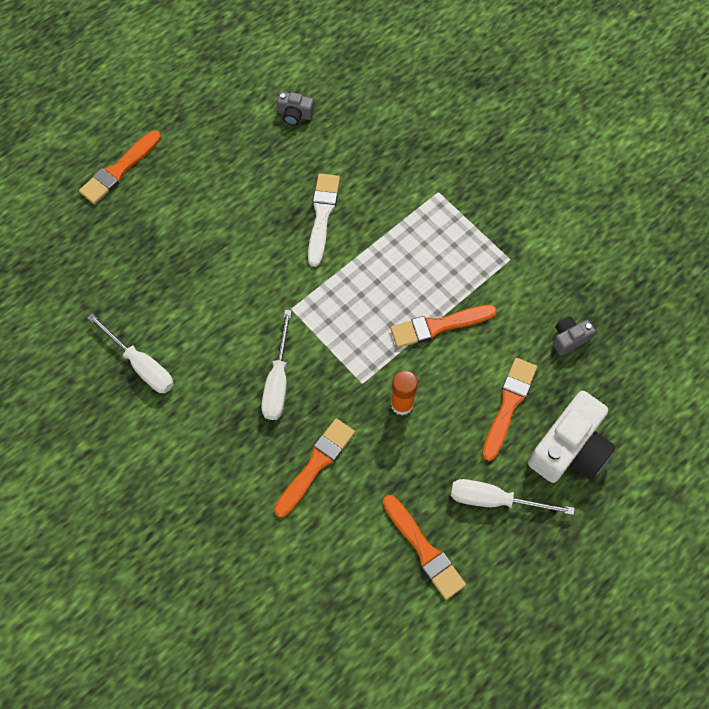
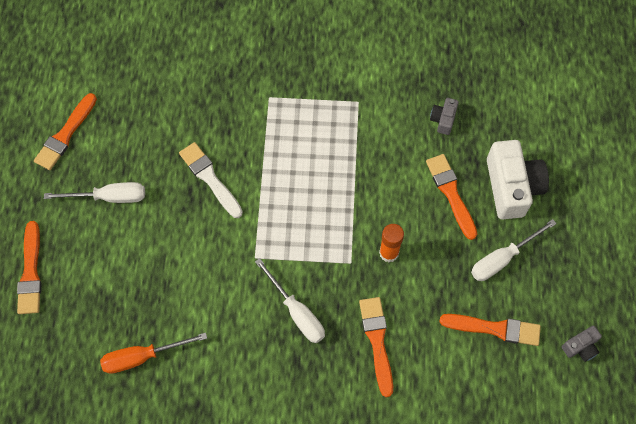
camera: 45 degrees left, 0 degrees up
(130, 305) = (142, 357): none -> orange screwdriver
(141, 365) = (194, 389): white screwdriver -> white screwdriver (109, 197)
(295, 114) = (118, 126): grey camera -> grey camera (580, 347)
(438, 326) = (359, 183): orange brush -> orange brush (65, 134)

